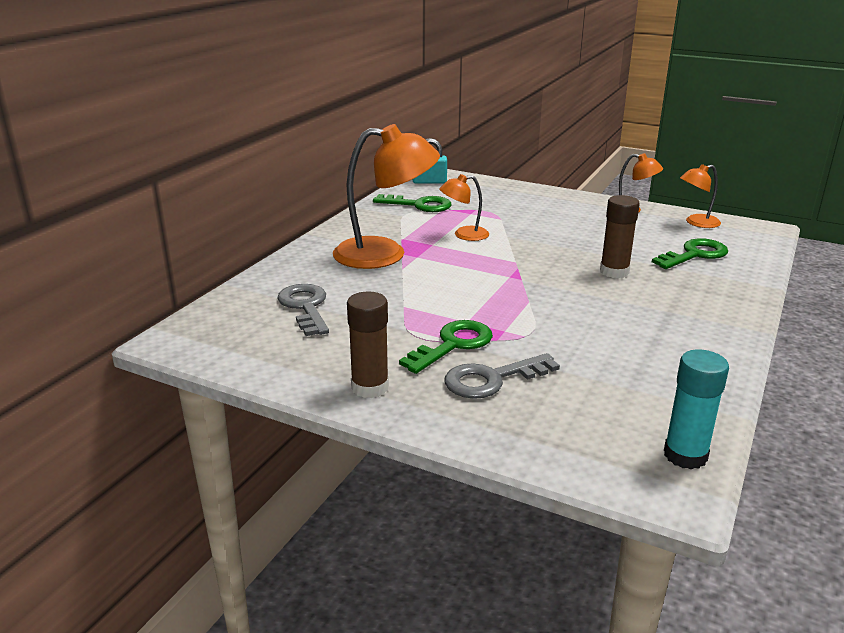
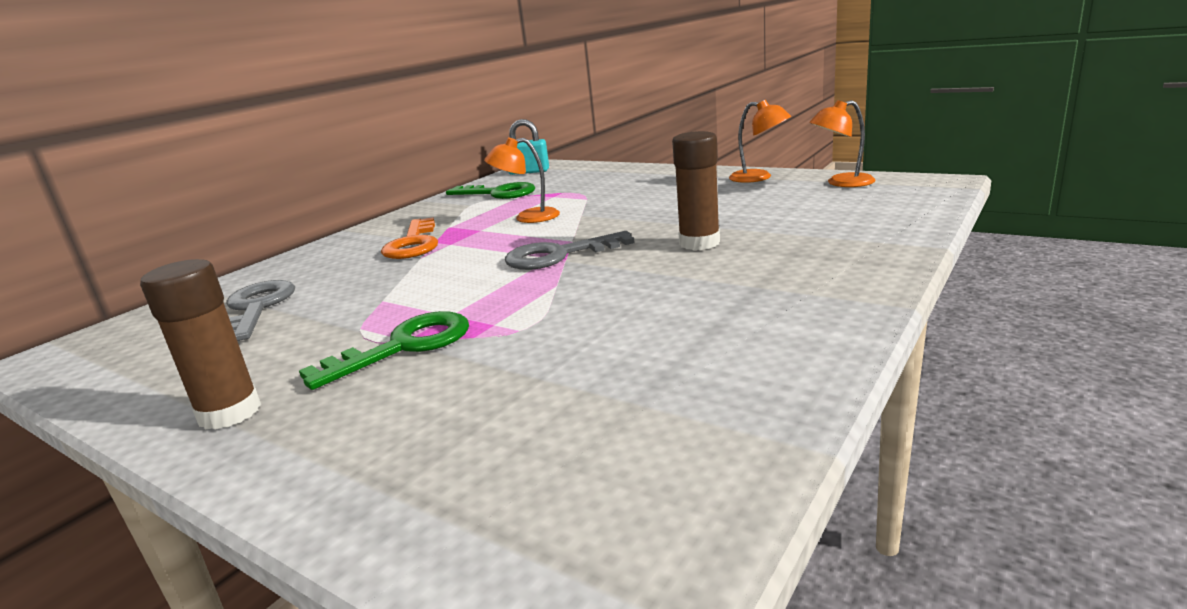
camera: 10 degrees right, 5 degrees down
(385, 254) = (413, 244): orange lamp -> orange key
(492, 379) = (420, 395): grey key -> grey key (558, 255)
(685, 455) = (671, 532): turquoise glue stick -> none
(694, 255) = (825, 216): green key -> none

